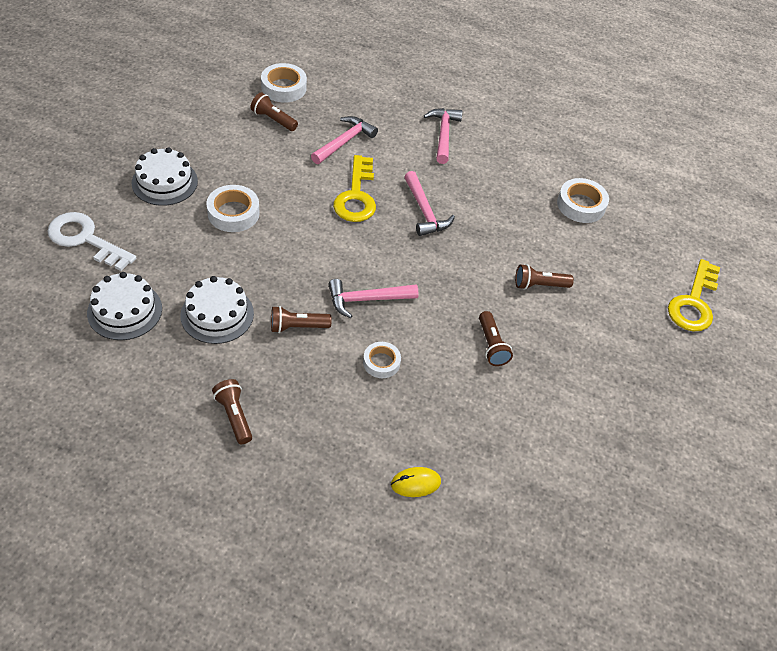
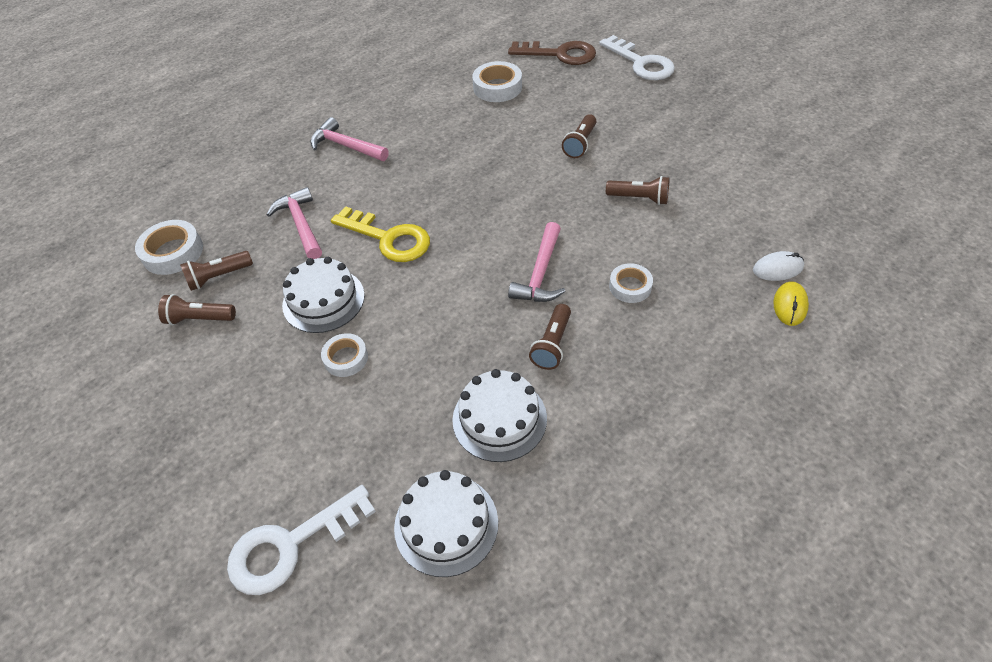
camera: 55 degrees left, 0 degrees up
(164, 182) = (245, 419): white cake -> white cake (323, 300)
(233, 213) = (346, 358): white tape -> white tape, size x0.65
(234, 416) = (660, 442): brown flashlight -> brown flashlight (199, 319)
(425, 211) = (443, 192): pink hammer -> none
(456, 467) = (777, 269): none -> white mouse
(662, 235) = (559, 54): none -> brown key
(693, 302) = (641, 63): yellow key -> white key

